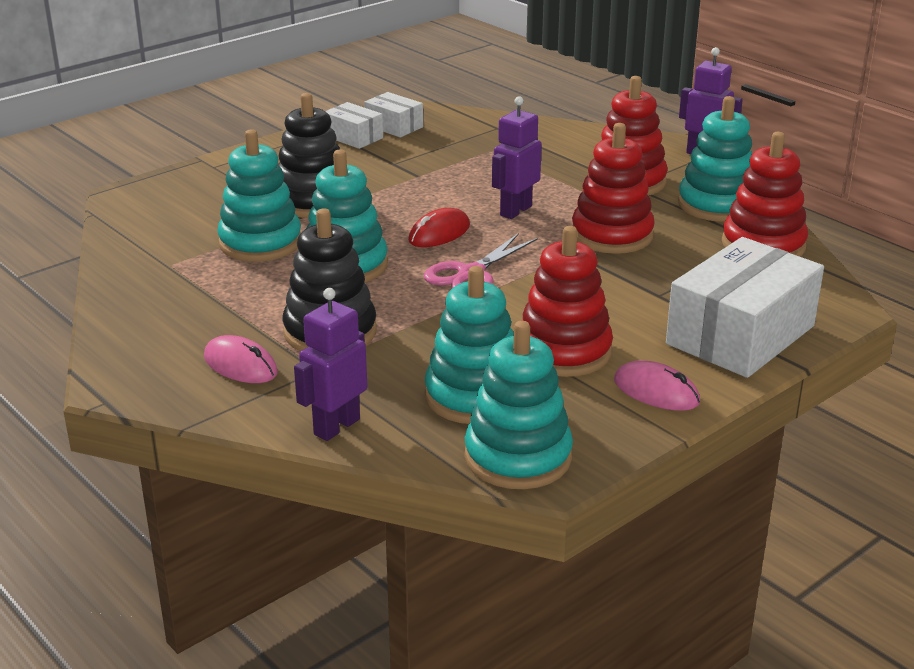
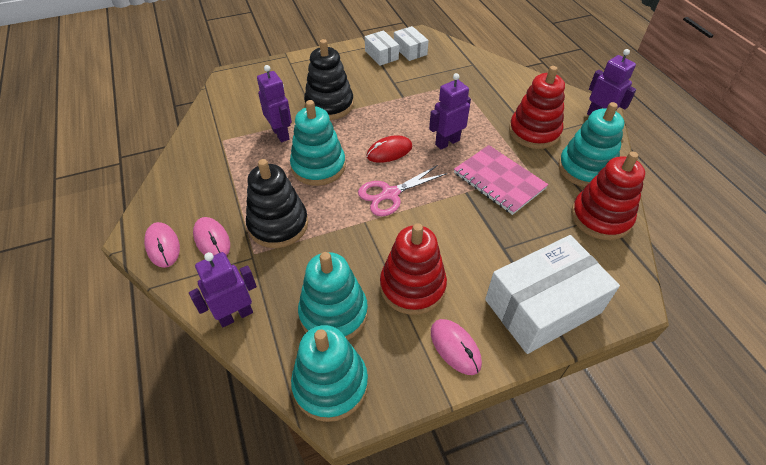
camera: 20 degrees right, 20 degrees up
(168, 386) = (163, 246): none -> pink mouse
(260, 243) = (281, 134): turquoise stacking toy -> purple robot
(612, 235) = (499, 181): red stacking toy -> pink notebook

